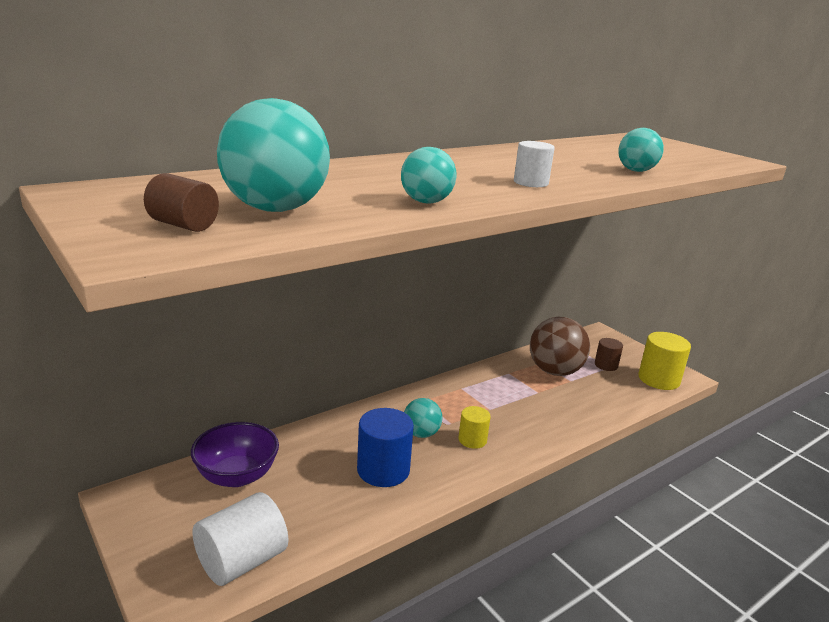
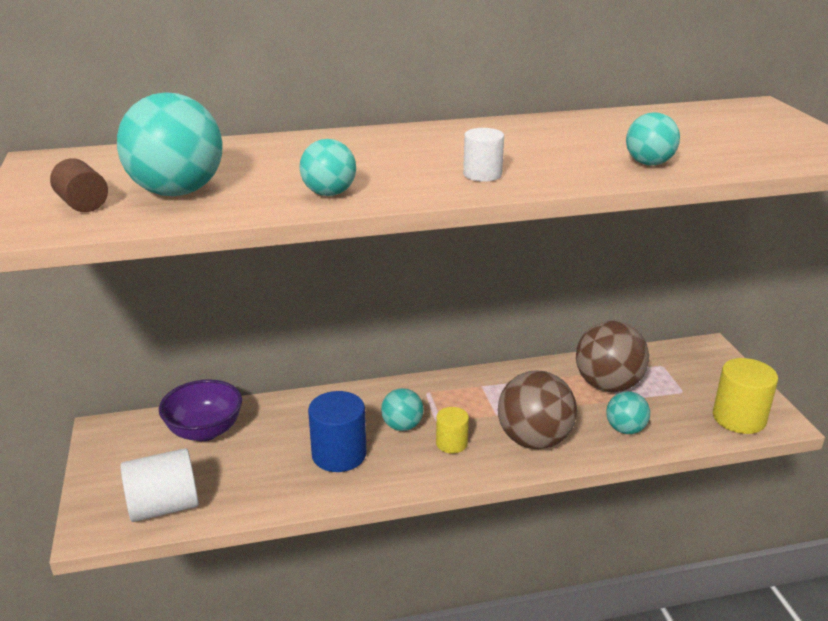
camera: 25 degrees right, 5 degrees up
(533, 424) = (534, 440): none -> brown ball
(592, 402) = (625, 429): none -> turquoise ball
(606, 365) = (681, 389): brown cylinder -> none

